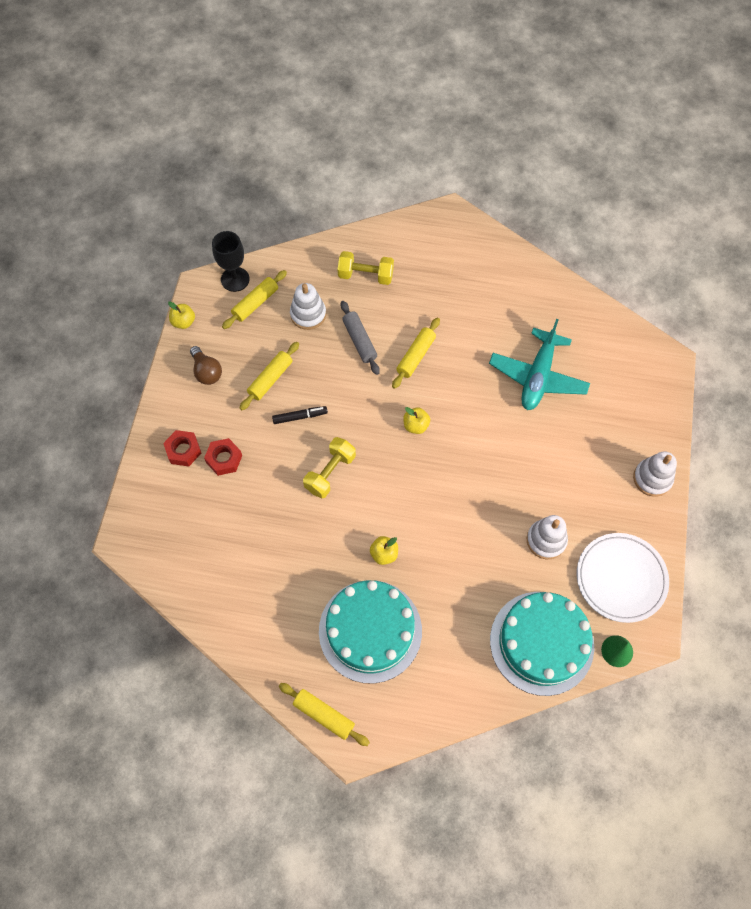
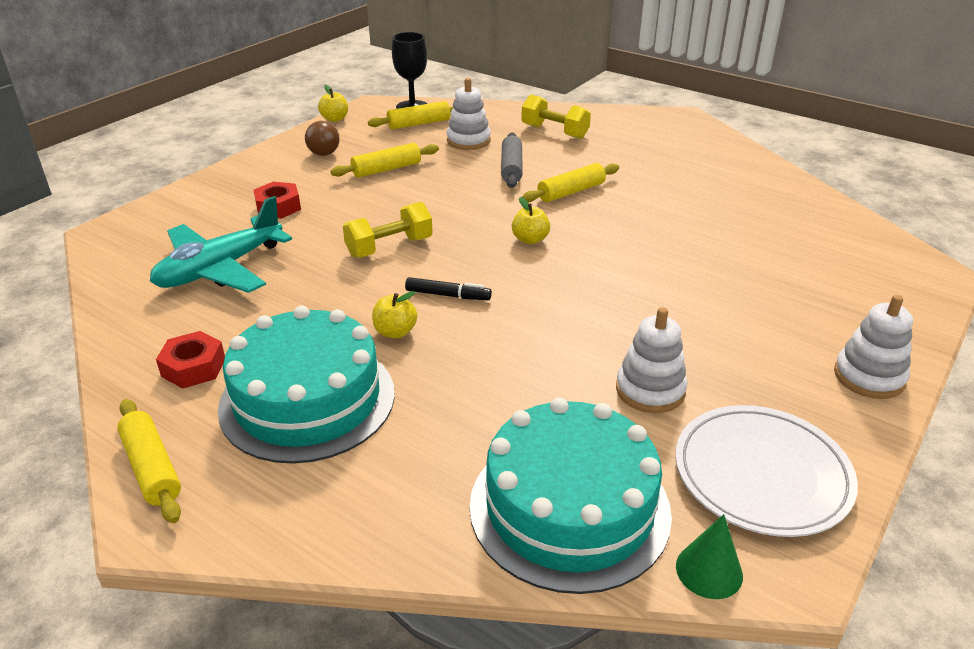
camera: 25 degrees right, 30 degrees down
(183, 450) = (242, 191): red nut -> red nut (193, 367)
(300, 417) = (394, 200): black marker -> black marker (448, 295)
(538, 376) = (726, 242): turquoise plane -> turquoise plane (220, 269)

